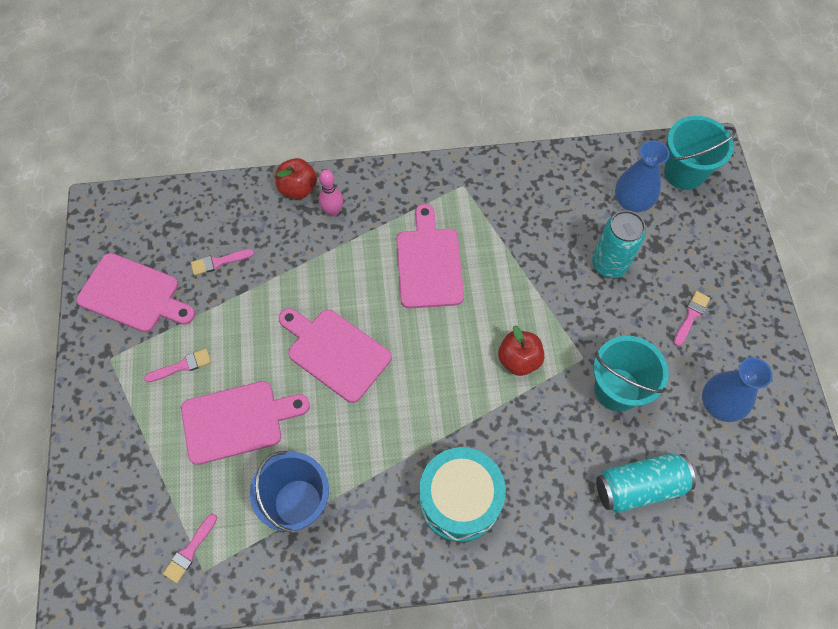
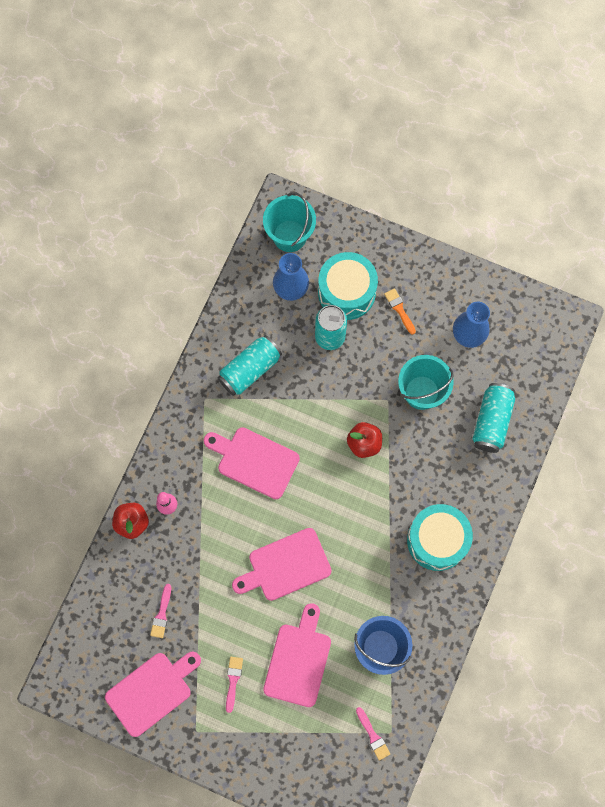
camera: 60 degrees left, 10 degrees up
(521, 209) = (250, 369): none -> turquoise can
(668, 255) = (346, 292): none -> turquoise drum
(691, 316) = (399, 309): pink brush -> orange brush

